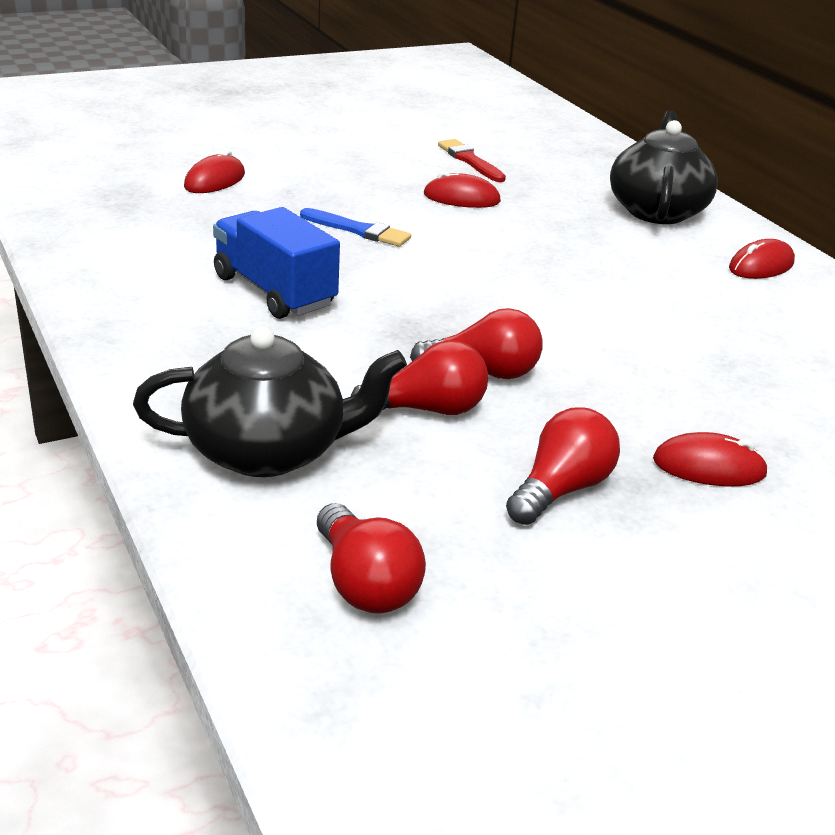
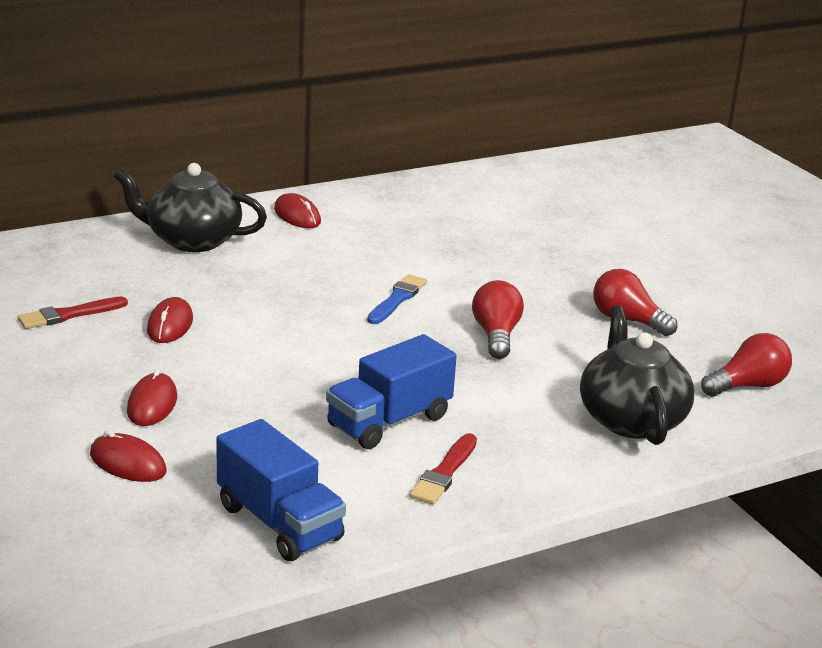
camera: 90 degrees left, 5 degrees down
(106, 233) = (279, 523): none -> blue truck
(168, 313) = (444, 473): none -> red brush
(358, 230) = (252, 379): blue brush -> blue brush (397, 299)
(427, 409) = (554, 359): red light bulb -> none
(709, 467) = (583, 273): red mouse -> red mouse (152, 404)

